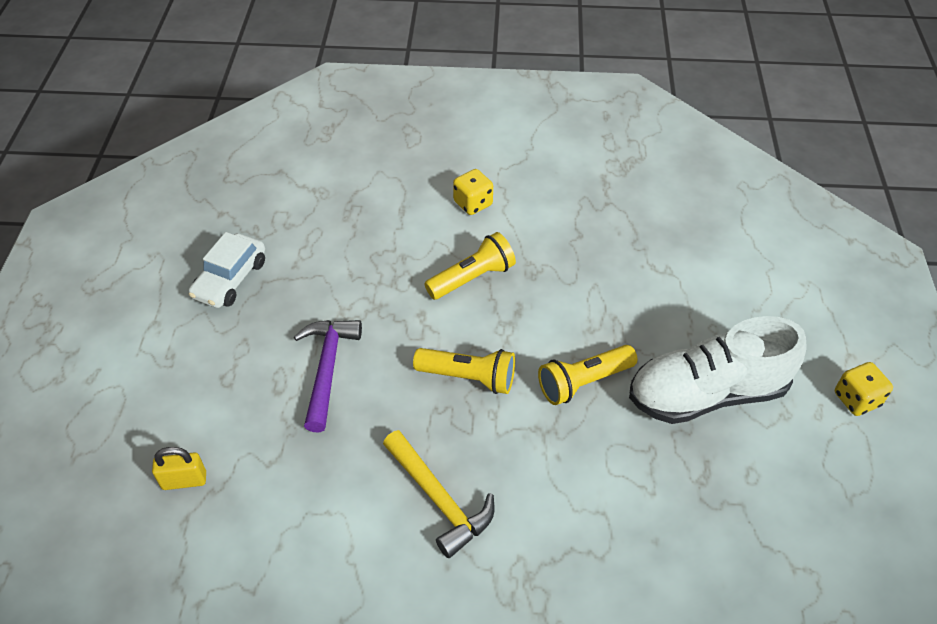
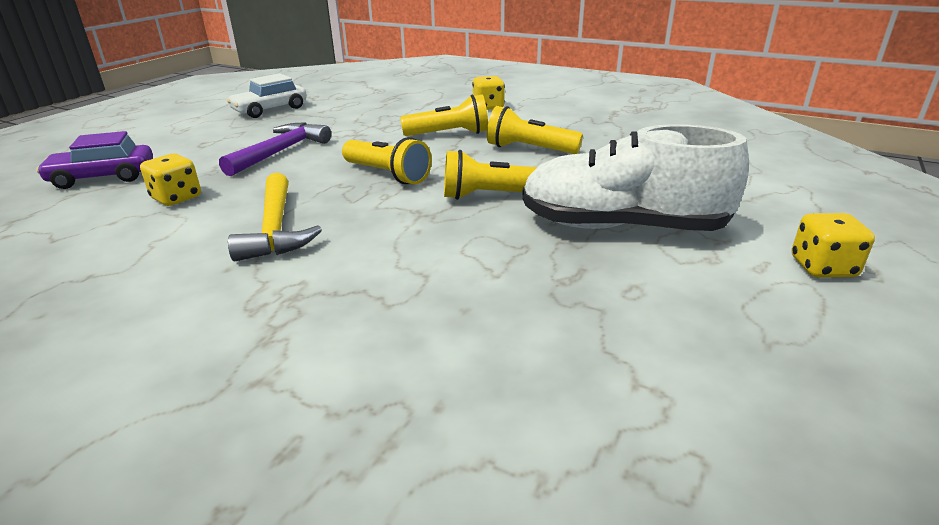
camera: 25 degrees right, 20 degrees down
(184, 480) = (103, 177): yellow padlock -> purple car
(301, 487) = (177, 198): none -> yellow dice
(567, 286) = (529, 149): none -> yellow flashlight

